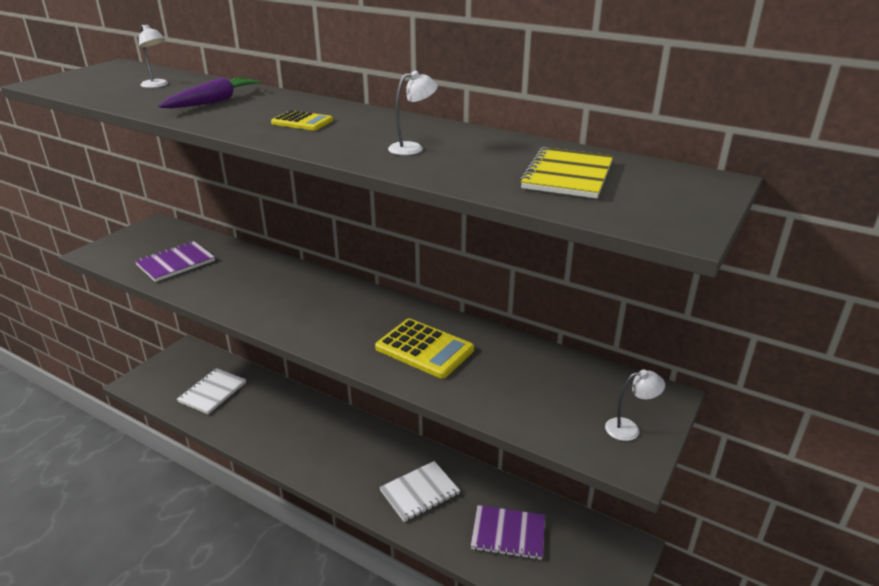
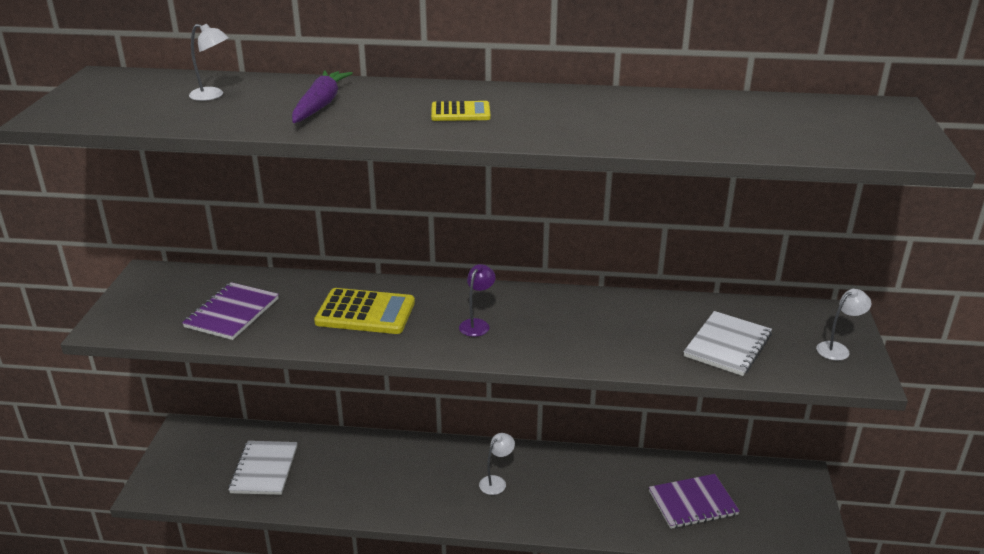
camera: 25 degrees left, 0 degrees up
(331, 316) = (477, 324): none -> purple lamp
(412, 148) = (613, 121): white lamp -> white lamp (496, 482)
(419, 492) = (582, 495): white notebook -> white notebook (727, 345)
(424, 349) = (603, 331): yellow calculator -> yellow calculator (365, 312)
(567, 175) = (780, 123): yellow notebook -> none

